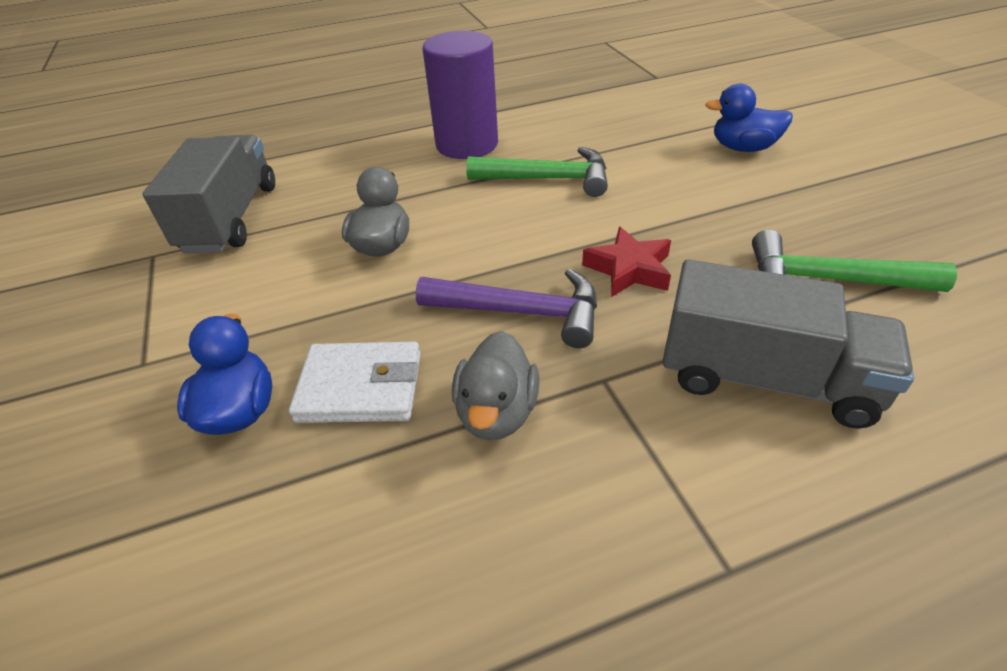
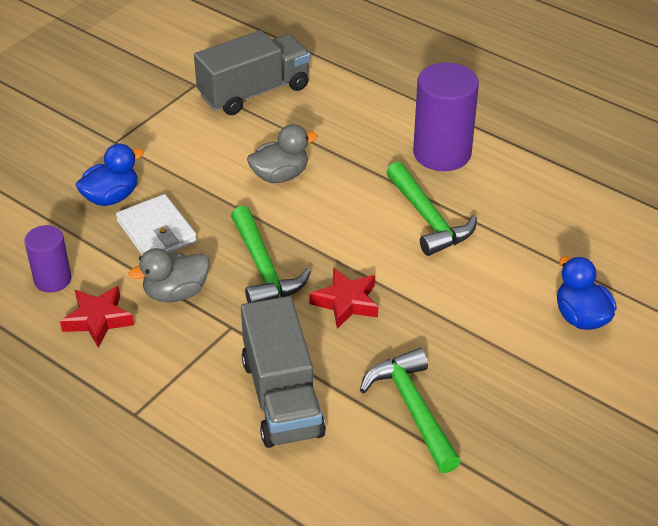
camera: 55 degrees right, 0 degrees up
(333, 567) = (52, 279): none -> purple cylinder
(480, 535) = (98, 320): none -> red star
(522, 312) = (263, 269): purple hammer -> green hammer

